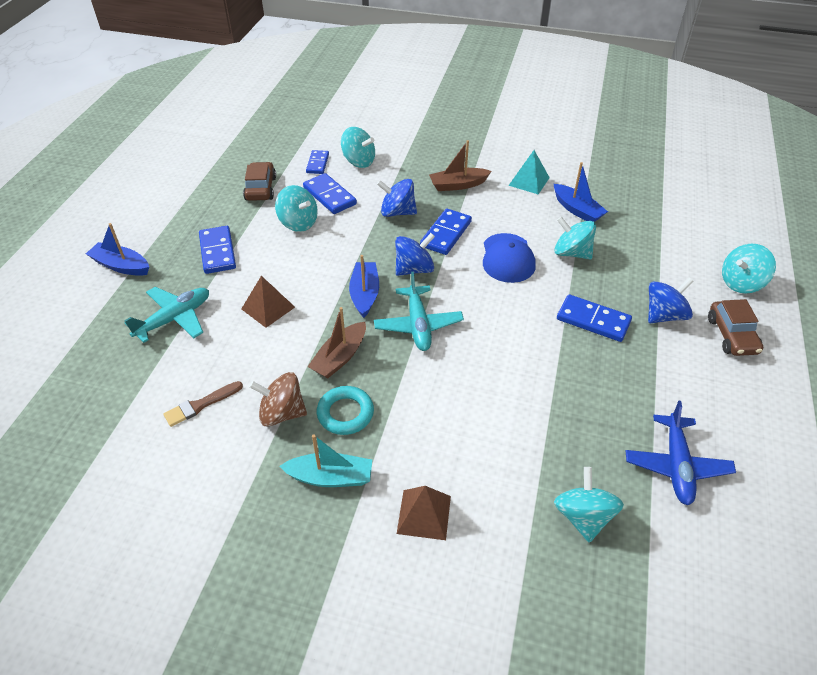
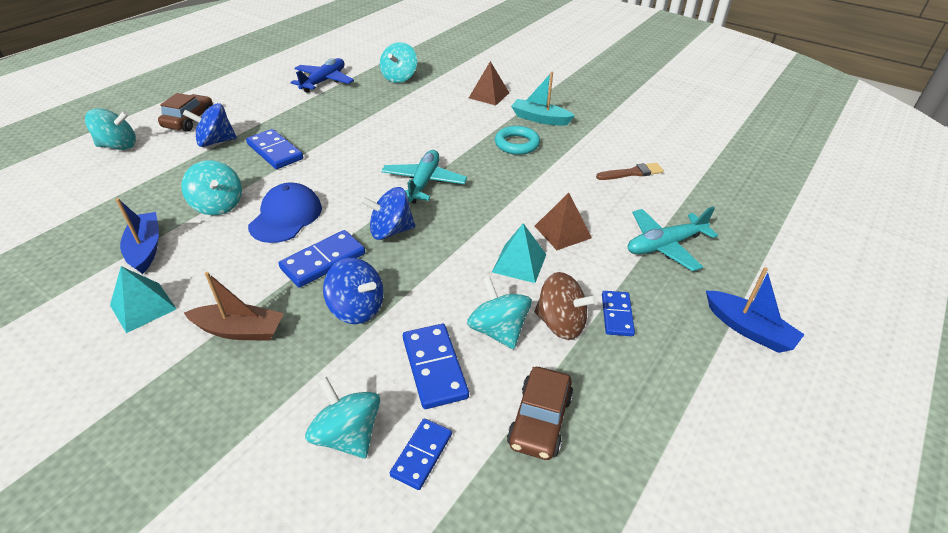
camera: 160 degrees left, 5 degrees down
(218, 252) = (617, 315): blue domino -> blue domino, size x0.65
(282, 413) = (566, 154): brown spinning top -> brown spinning top (560, 323)
(298, 270) = (519, 263): none -> turquoise pyramid
(340, 357) = (506, 176): brown boat -> none
(364, 294) = (457, 220): blue boat -> none

